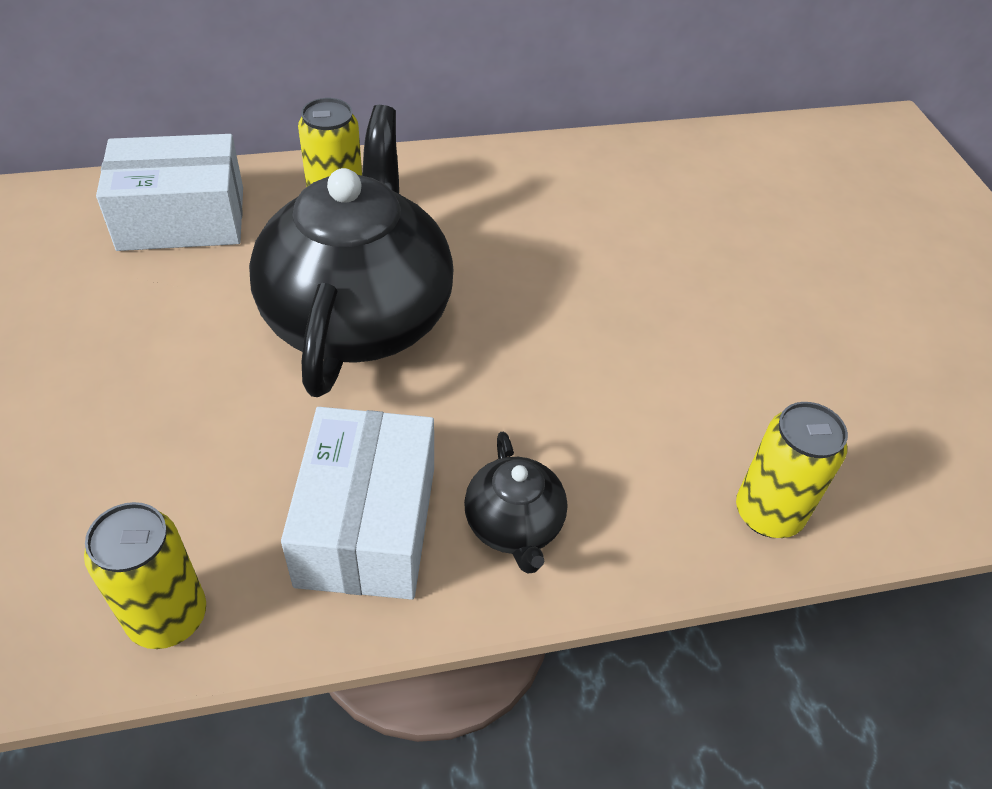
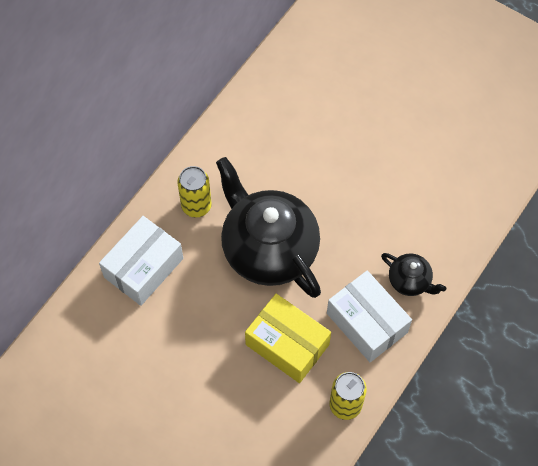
camera: 40 degrees left, 15 degrees up
(214, 449) = (287, 344): none -> yellow box
(768, 513) = (479, 205): yellow can -> none

